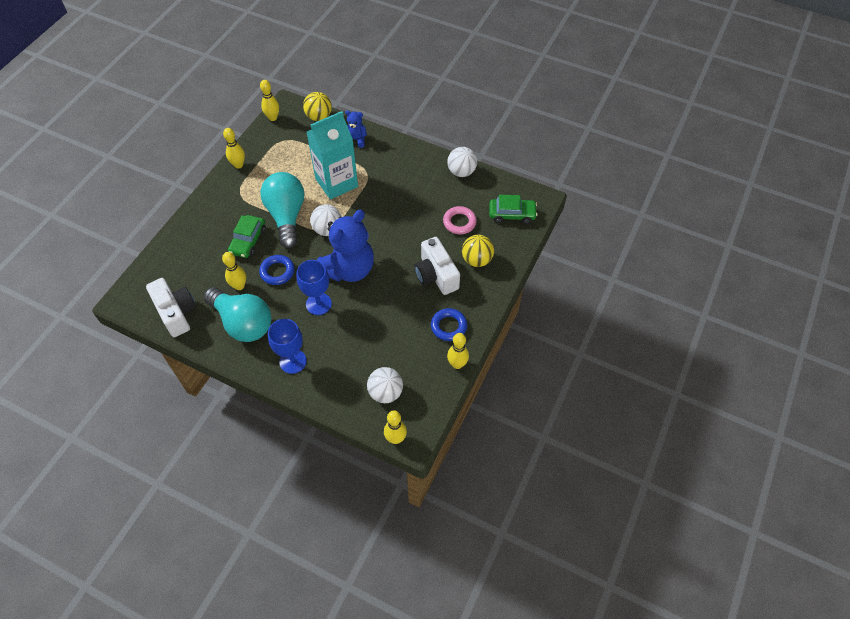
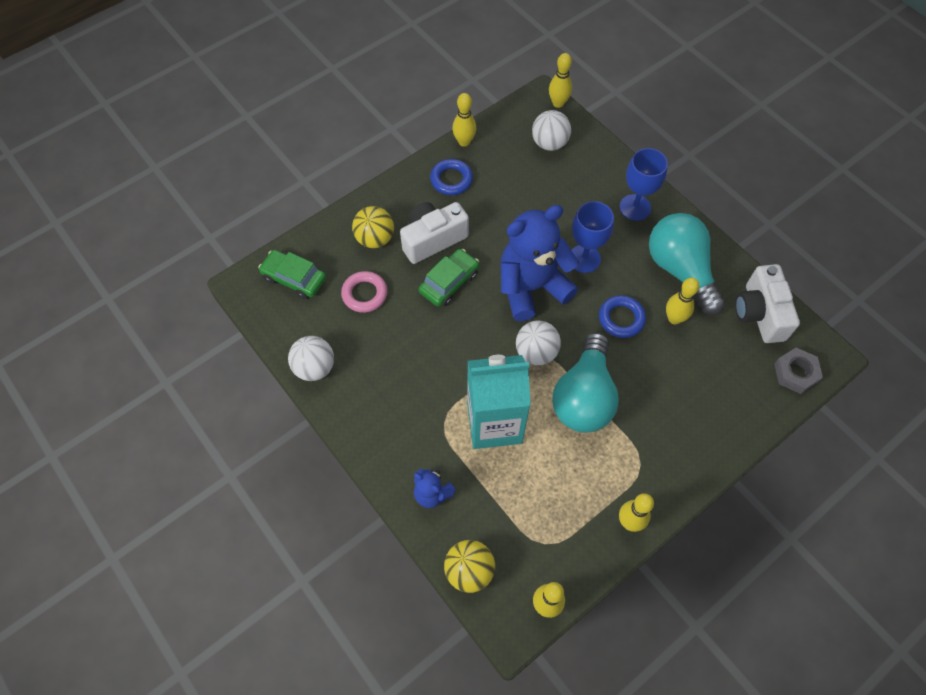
camera: 155 degrees left, 5 degrees up
(146, 281) = (795, 373): none -> grey nut
(248, 241) = (647, 379): green car -> green car (449, 282)
(436, 275) = (432, 239): white camera -> white camera turned 120 degrees counterclockwise

